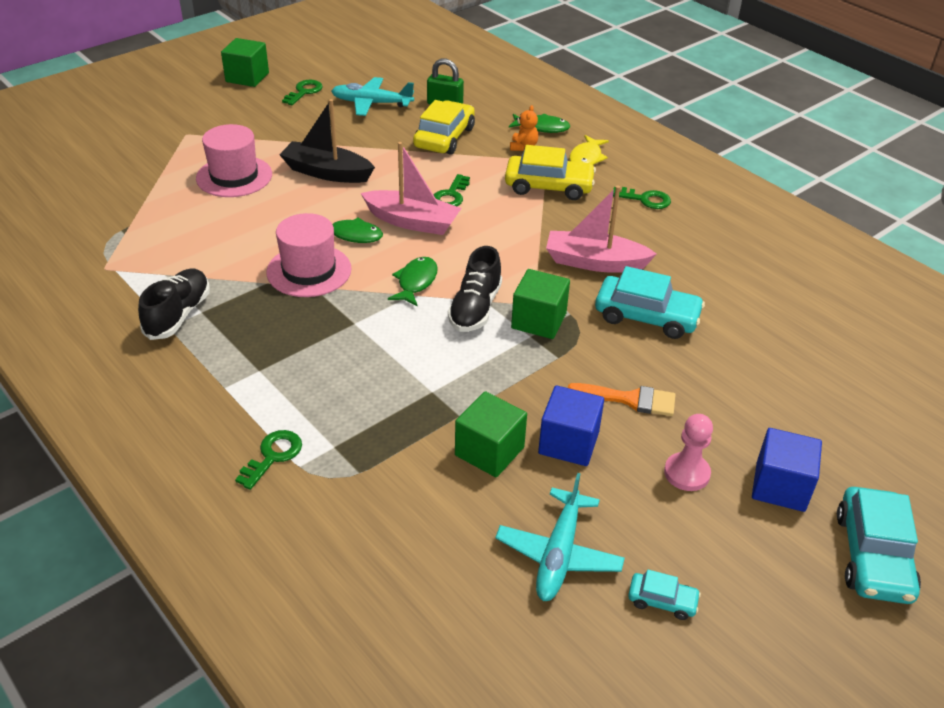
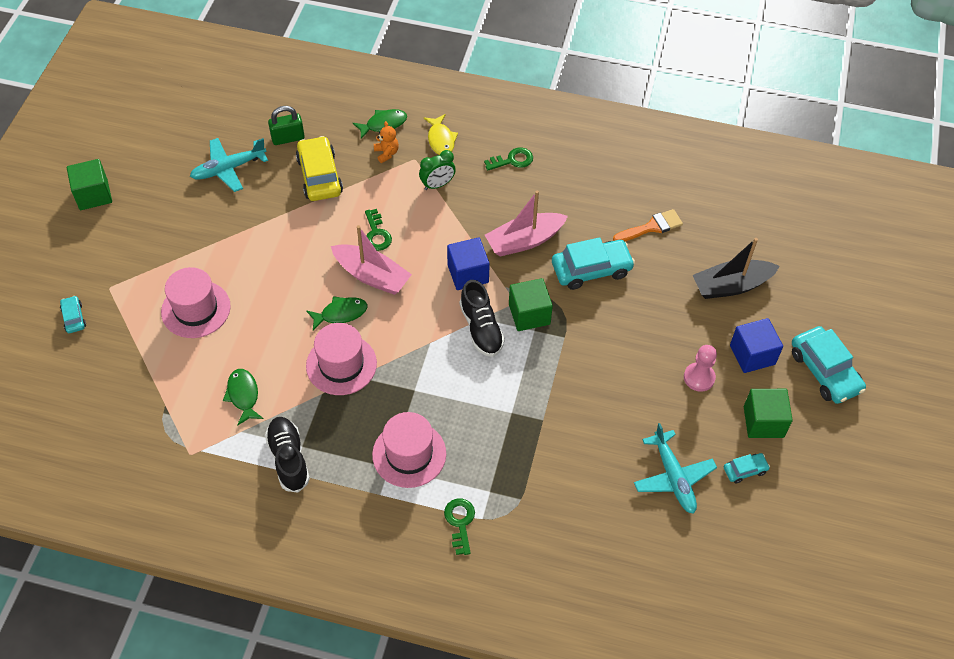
camera: 35 degrees left, 15 degrees up
(136, 140) = (74, 318): none -> turquoise car
(290, 370) = (409, 454): none -> pink hat
(304, 92) = (160, 185): green key -> none
(327, 172) = (264, 264): black boat -> black boat (731, 286)
(412, 222) = (372, 276): pink boat -> pink boat turned 45 degrees clockwise
(416, 282) = (423, 330): green fish -> green fish (243, 395)
(489, 451) = (582, 434): green cube -> green cube (763, 422)
(548, 186) = (437, 185): yellow car -> green clock
(568, 443) = (620, 398): blue cube -> blue cube (468, 273)
(629, 399) = (630, 343): orange brush -> orange brush (651, 227)

